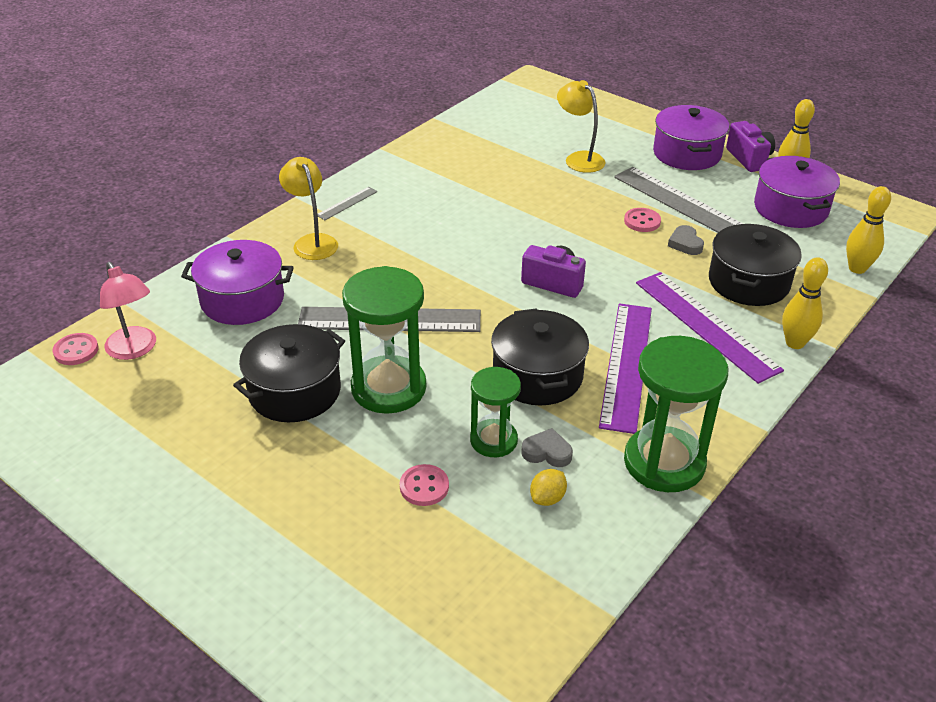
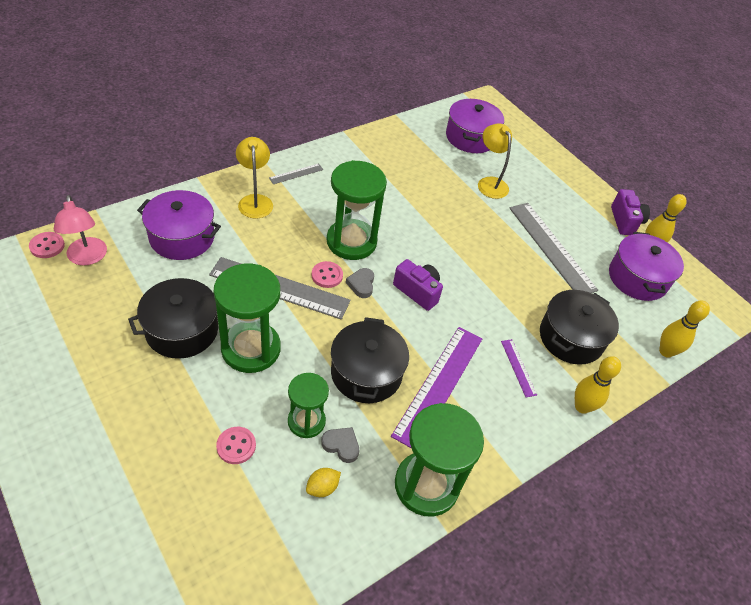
camera: 10 degrees right, 10 degrees up
(450, 254) = (351, 242): none -> green hourglass
(642, 221) = (512, 255): pink button -> pink button (327, 275)
(685, 243) = (537, 286): grey heart -> grey heart (361, 284)
(687, 154) = (577, 202): purple pot -> purple pot (470, 137)
(706, 325) = (518, 367): purple ruler -> purple ruler, size x0.46

